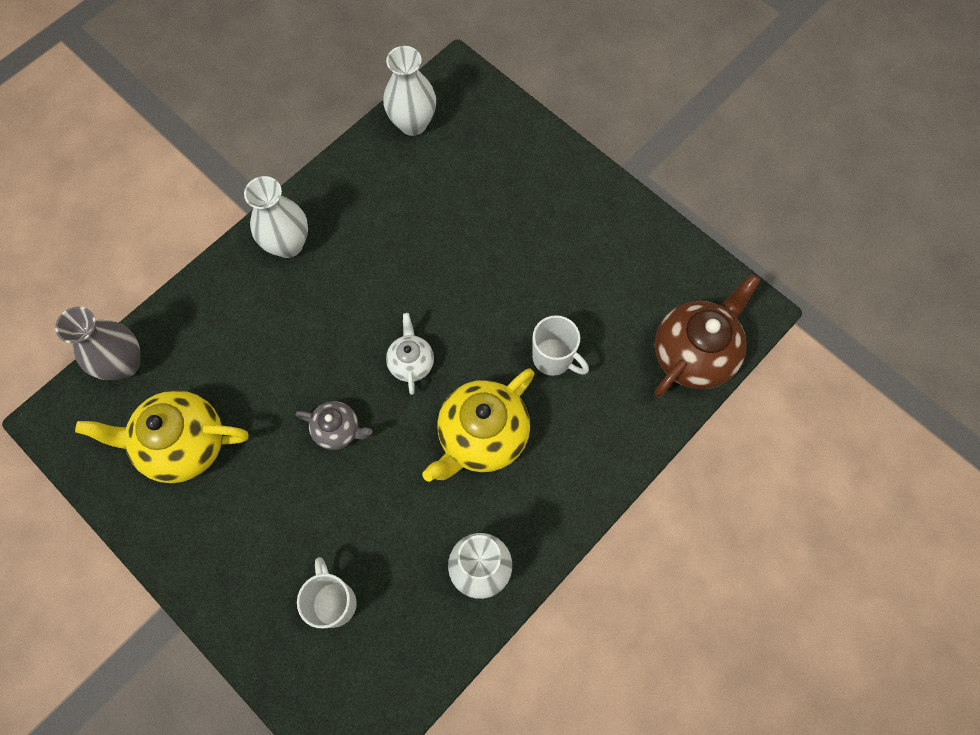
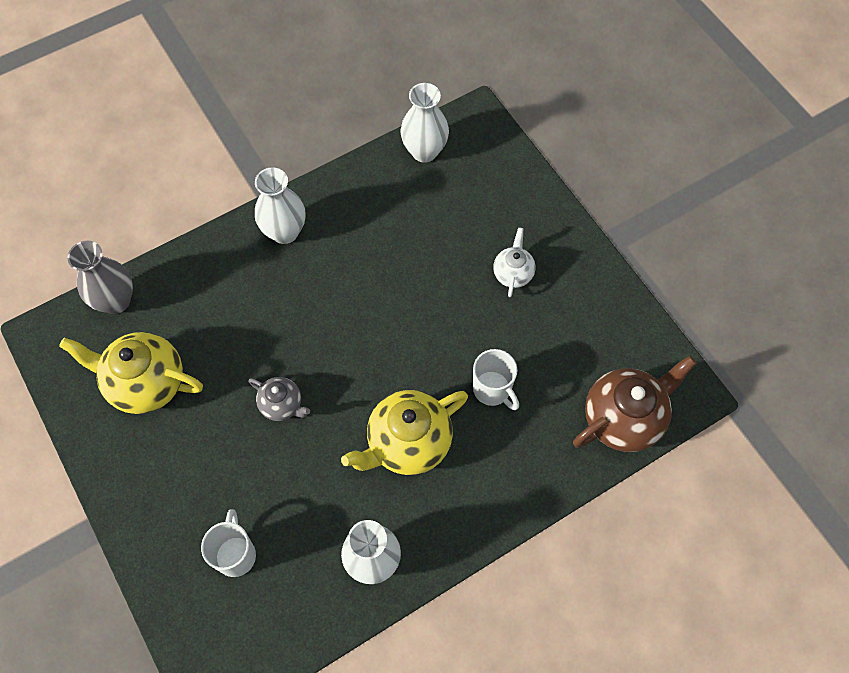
camera: 15 degrees right, 5 degrees down
(411, 363) = (363, 362): white teapot -> white teapot (513, 273)

